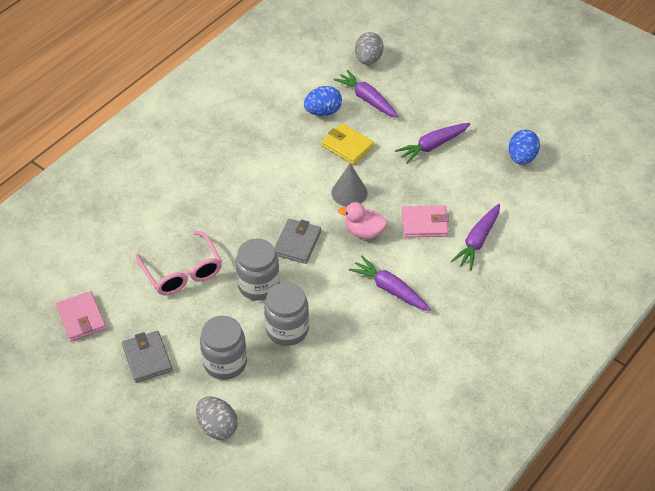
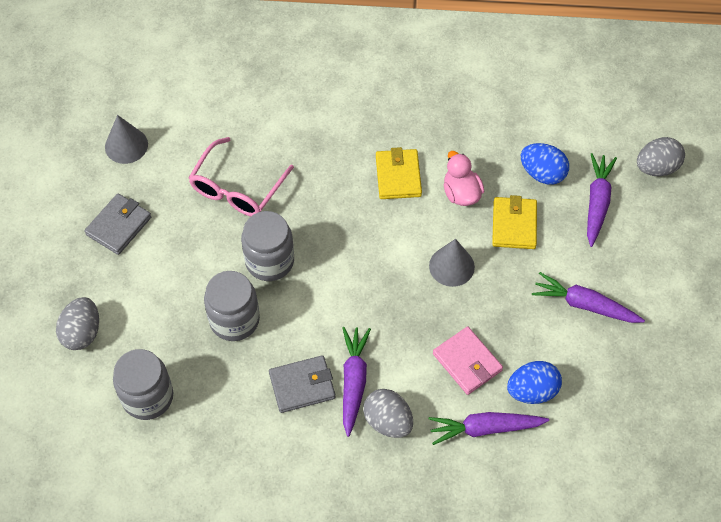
camera: 55 degrees right, 10 degrees up
(81, 318) = (126, 145): pink wallet -> grey cone
(225, 363) = (158, 292): grey jar -> grey jar (147, 397)
(257, 181) = (398, 176): none -> yellow wallet
(297, 243) = (347, 261): grey wallet -> grey wallet (302, 386)
(364, 232) = (410, 312): pink duck -> pink duck (461, 193)
(433, 287) = (388, 421): none -> grey egg
(522, 158) = (645, 405): blue egg -> blue egg (532, 391)

